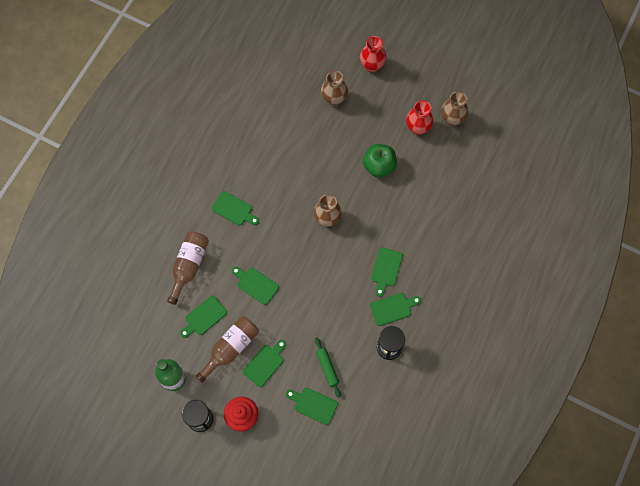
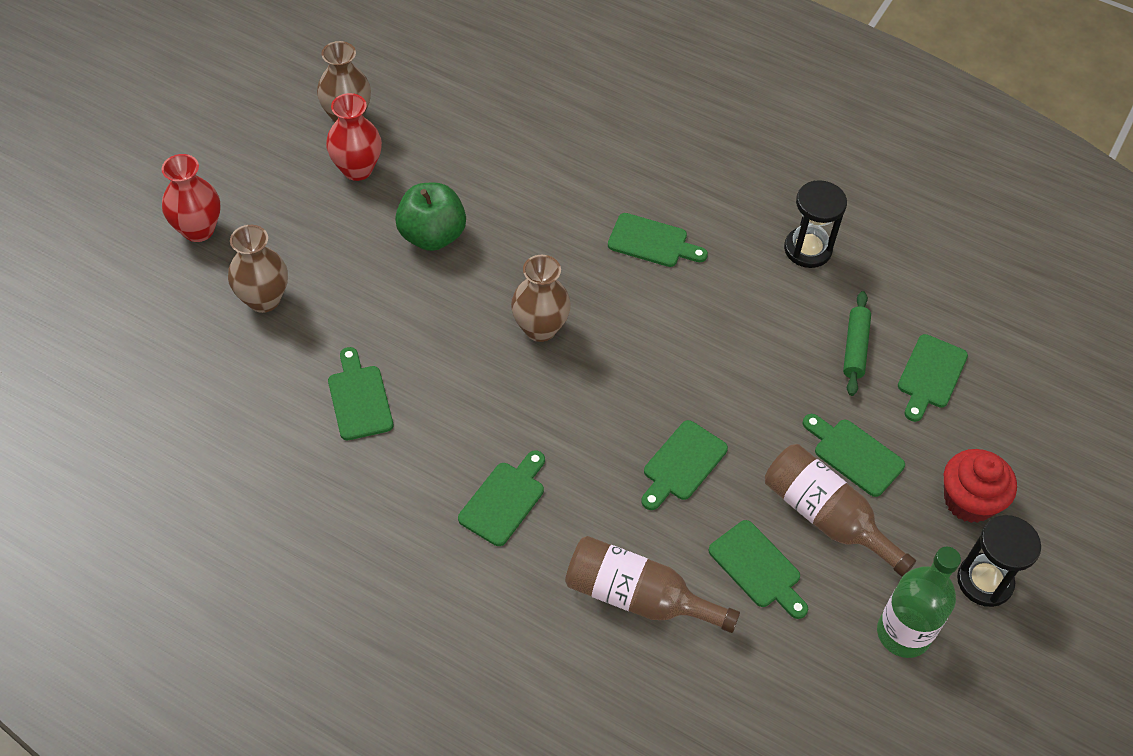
camera: 90 degrees left, 15 degrees down
(327, 368) = (855, 348): green rolling pin -> green rolling pin turned 60 degrees counterclockwise
(393, 308) = (731, 238): green cutting board -> green cutting board (359, 398)

